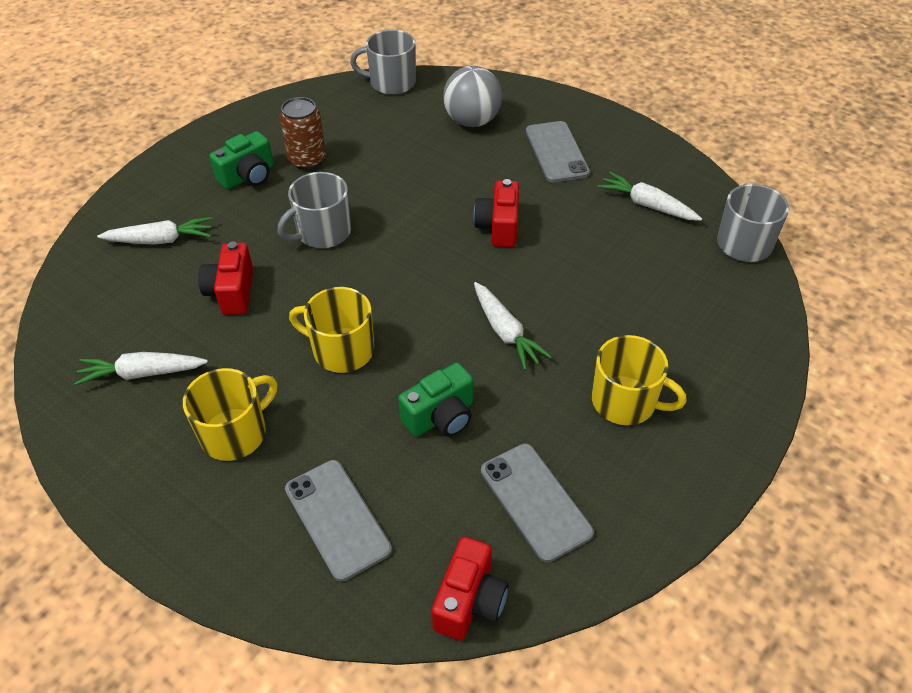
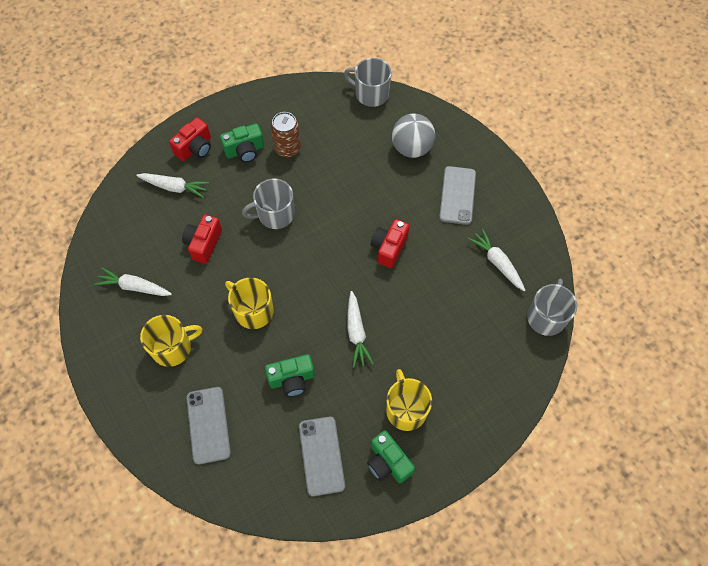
camera: 20 degrees right, 15 degrees up
(469, 601) = (259, 502): red camera -> red camera (195, 148)
(625, 401) = (406, 409): yellow mug -> yellow mug turned 150 degrees counterclockwise
(638, 476) = (388, 462): none -> green camera

